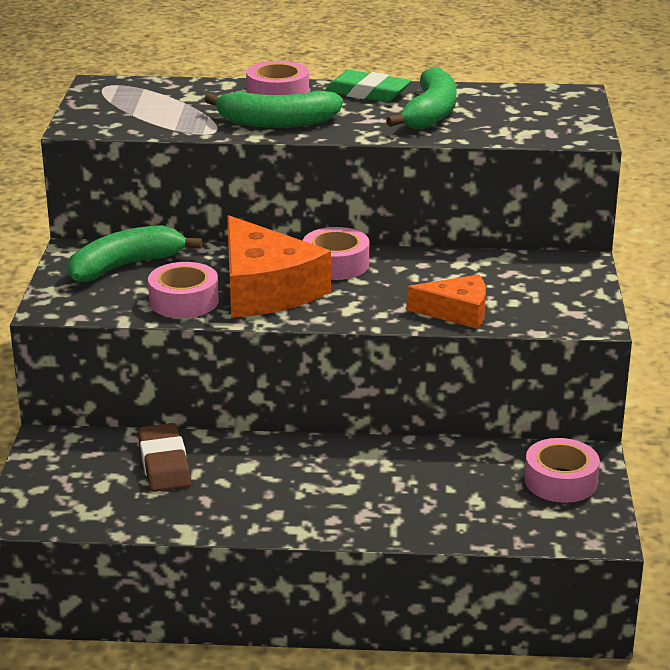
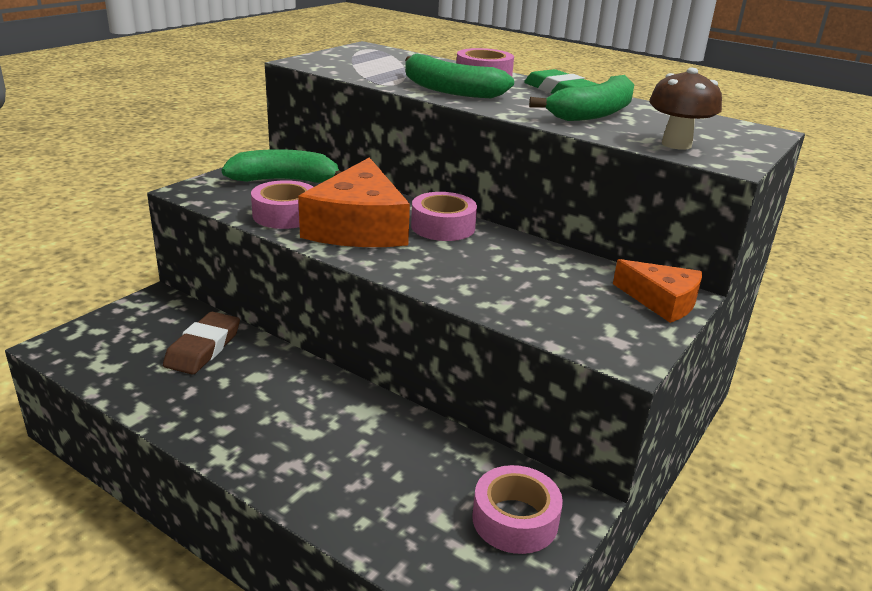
camera: 30 degrees right, 0 degrees up
(456, 312) = (496, 298): orange cheese -> orange cheese (661, 301)
(530, 129) = (676, 144): none -> brown mushroom

